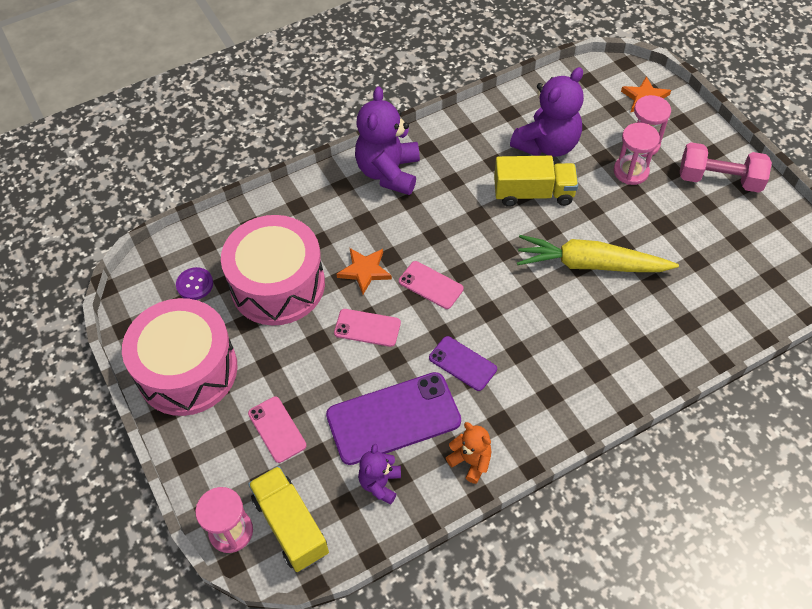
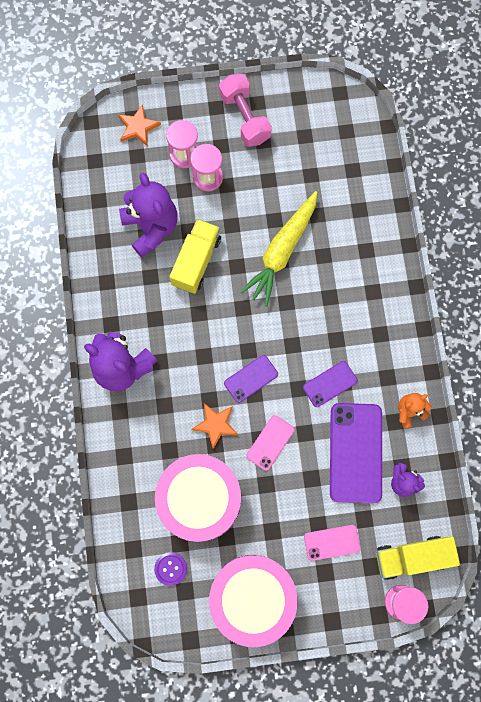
camera: 70 degrees left, 20 degrees up
(430, 285) = (251, 379): pink phone -> purple phone
(719, 179) = (244, 117): pink dumbbell -> pink dumbbell turned 60 degrees counterclockwise

